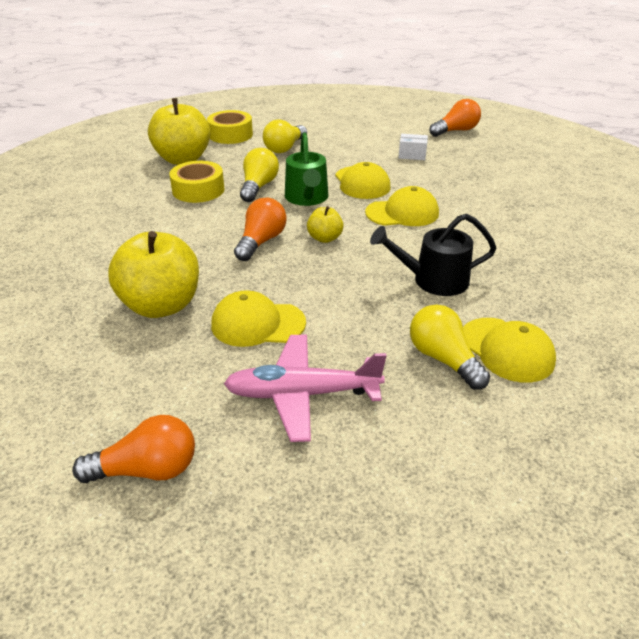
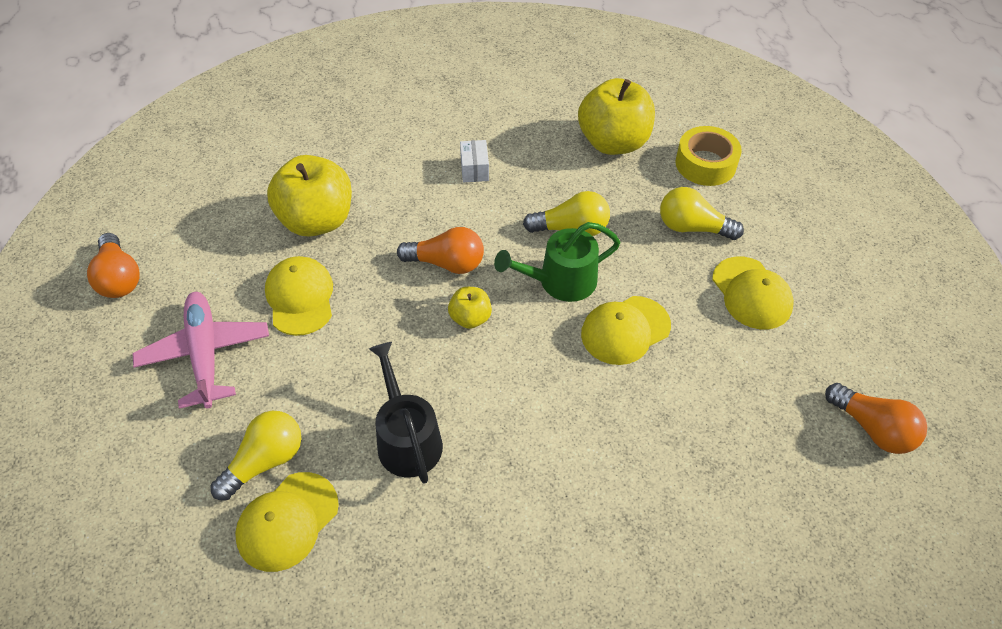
camera: 75 degrees right, 15 degrees up
(198, 190) = (542, 179): yellow tape -> none
(402, 213) = (557, 387): yellow cap -> yellow cap (751, 293)
(412, 155) = (743, 377): white box -> white box (474, 169)

